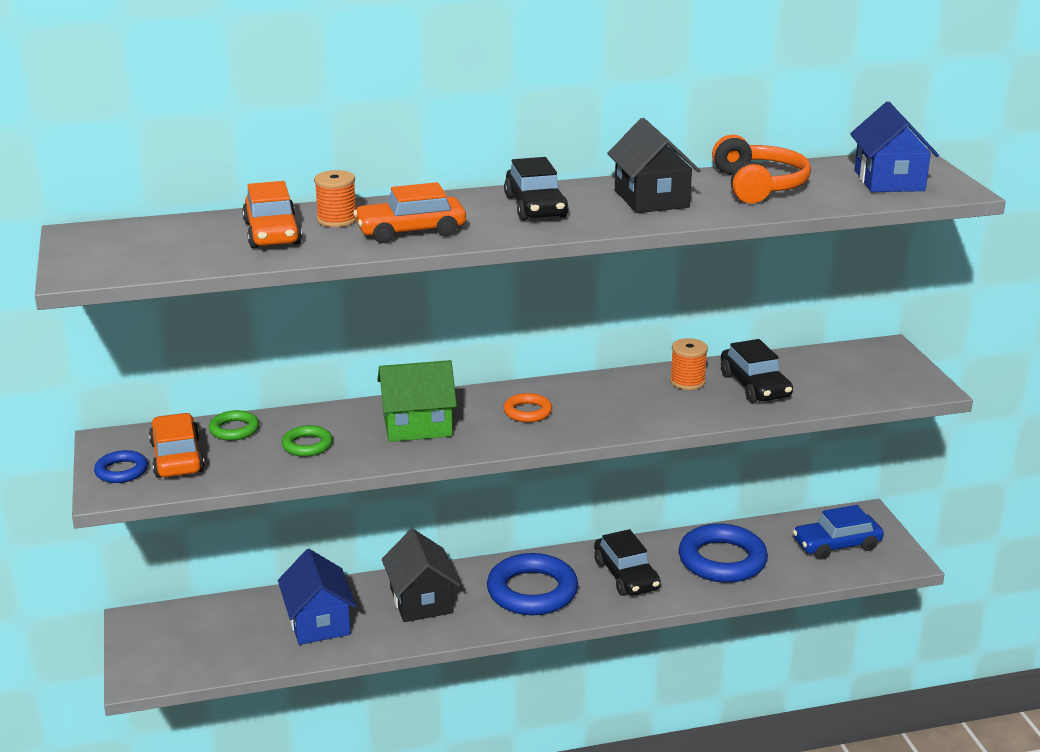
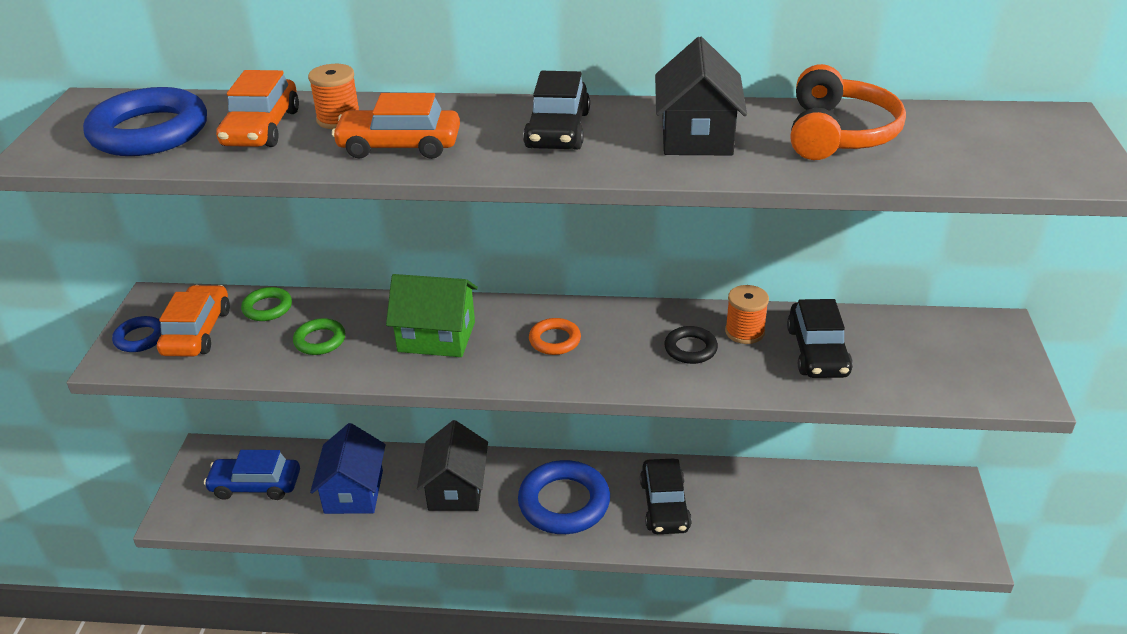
camera: 20 degrees right, 10 degrees up
(649, 400) = (690, 349): none -> black ring
(722, 560) = (771, 509): blue ring -> blue ring (149, 132)
(837, 545) = (904, 517): blue car -> blue car (255, 485)
(889, 180) = (1012, 147): blue house -> none

